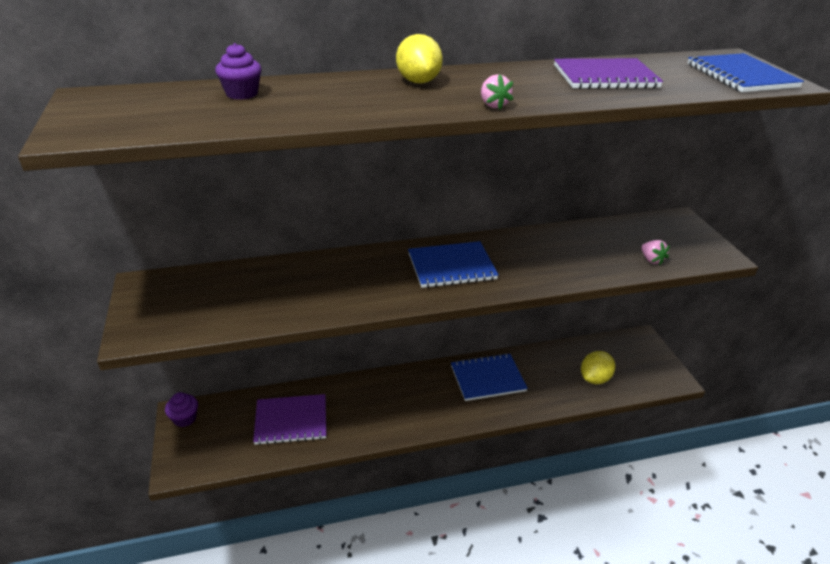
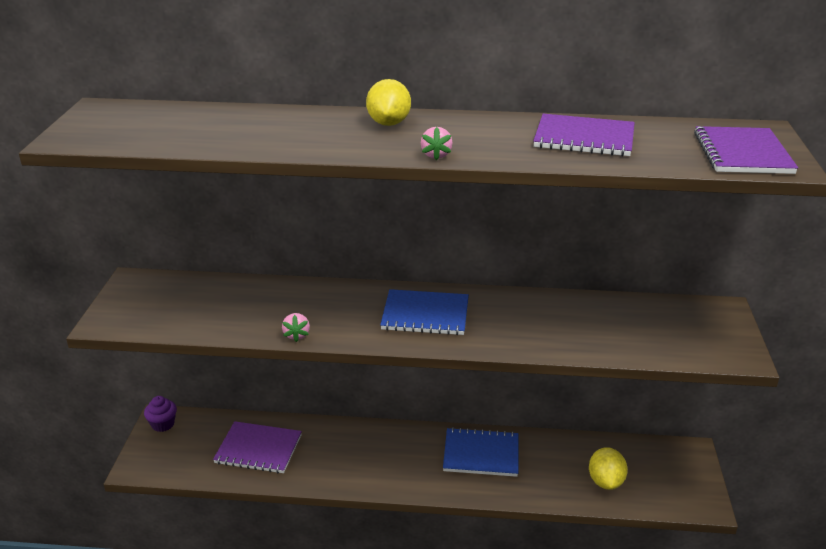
camera: 20 degrees right, 5 degrees down
(242, 94) = (222, 118): purple cupcake -> none
(595, 378) = (605, 481): yellow lemon -> yellow lemon turned 60 degrees counterclockwise
(651, 260) = (651, 346): pink strawberry -> pink strawberry (296, 335)
(741, 76) = (742, 153): blue notebook -> purple notebook

